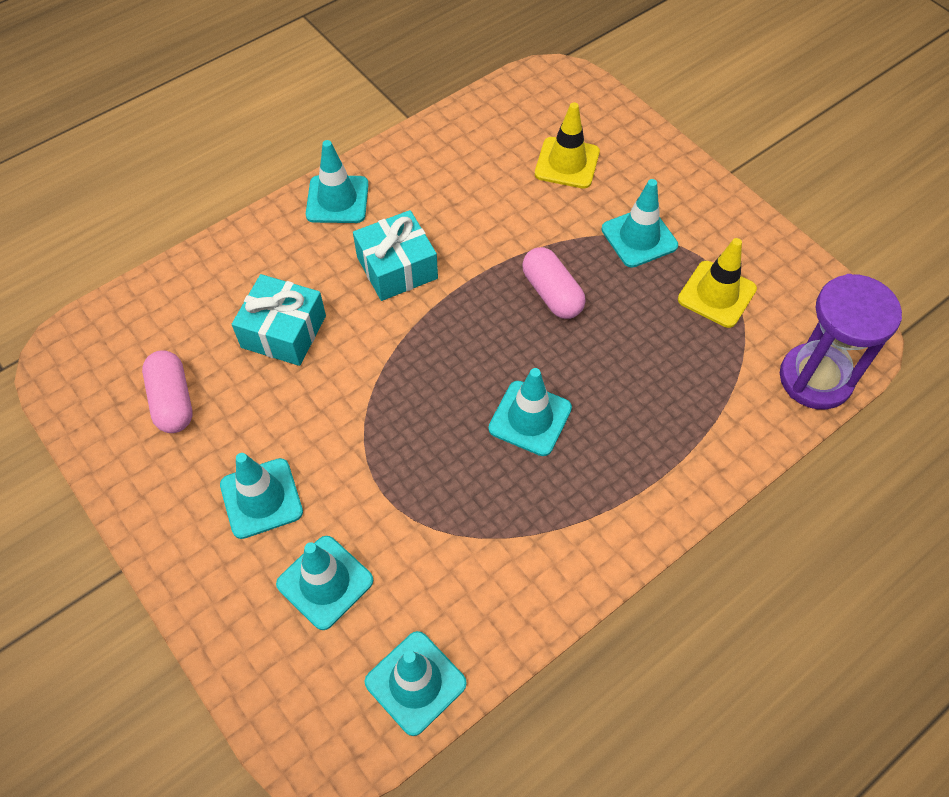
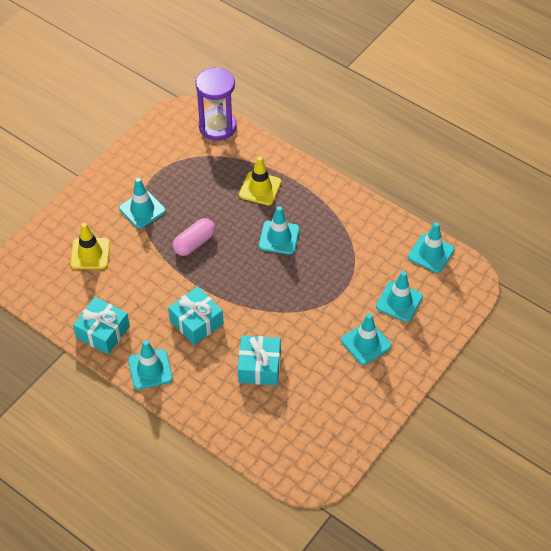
camera: 105 degrees left, 5 degrees down
(172, 401) = (323, 407): pink capsule -> none
(421, 158) = (103, 332): none -> turquoise gift
(716, 294) = (174, 170): yellow traffic cone -> yellow traffic cone (260, 188)

